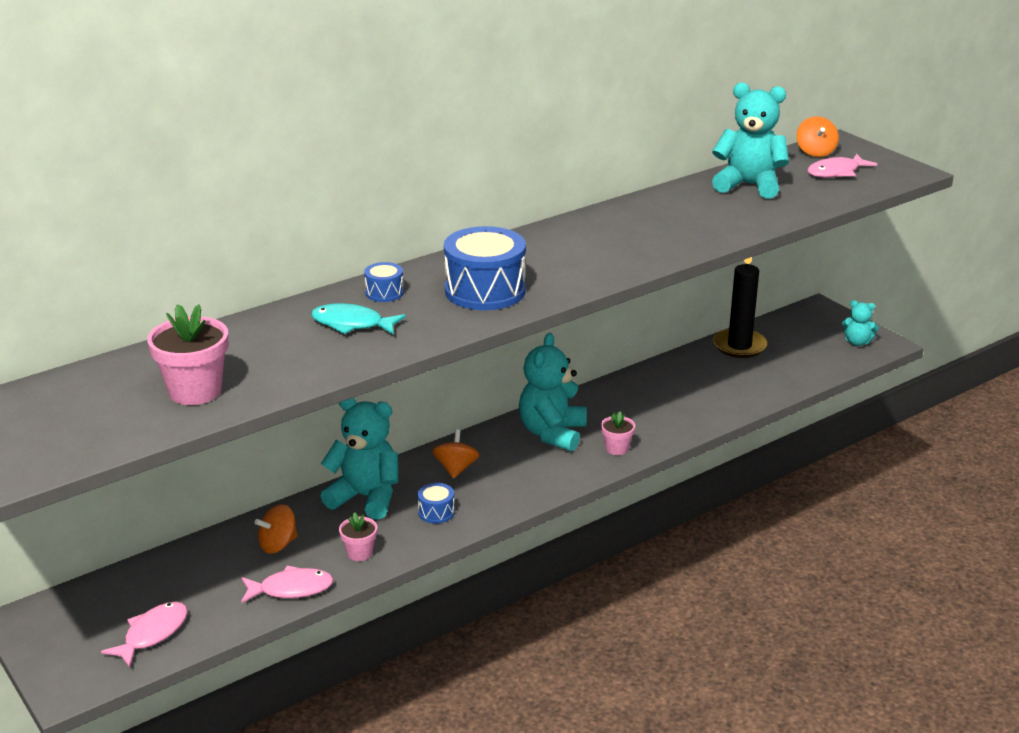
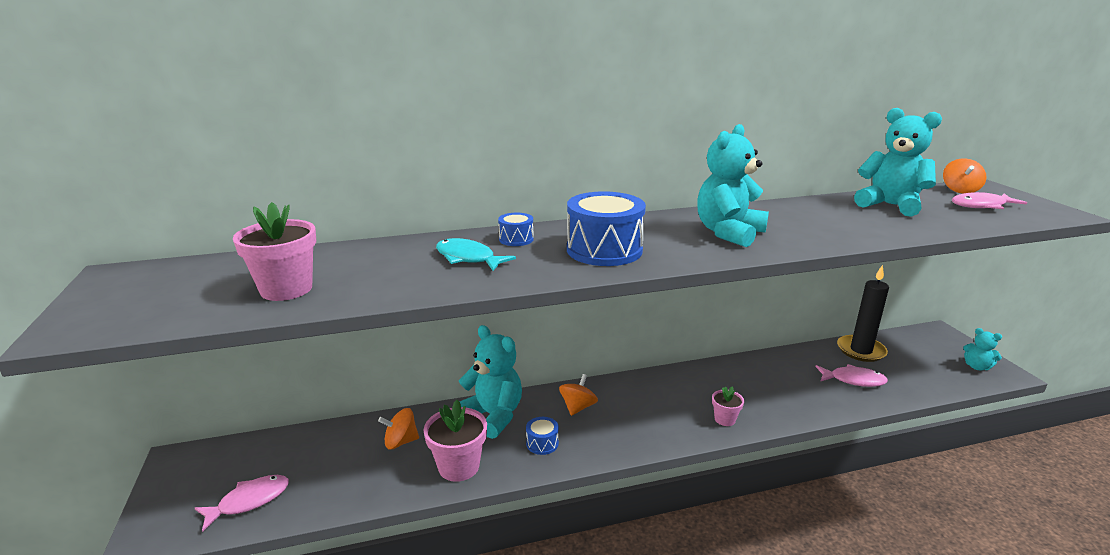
camera: 20 degrees right, 5 degrees down
(291, 589) = (383, 487): pink fish -> pink fish (853, 380)
(359, 553) = (459, 467): pink flower pot -> pink flower pot, size x1.79
(552, 433) = (672, 393): turquoise teddy bear -> turquoise teddy bear (728, 233)

